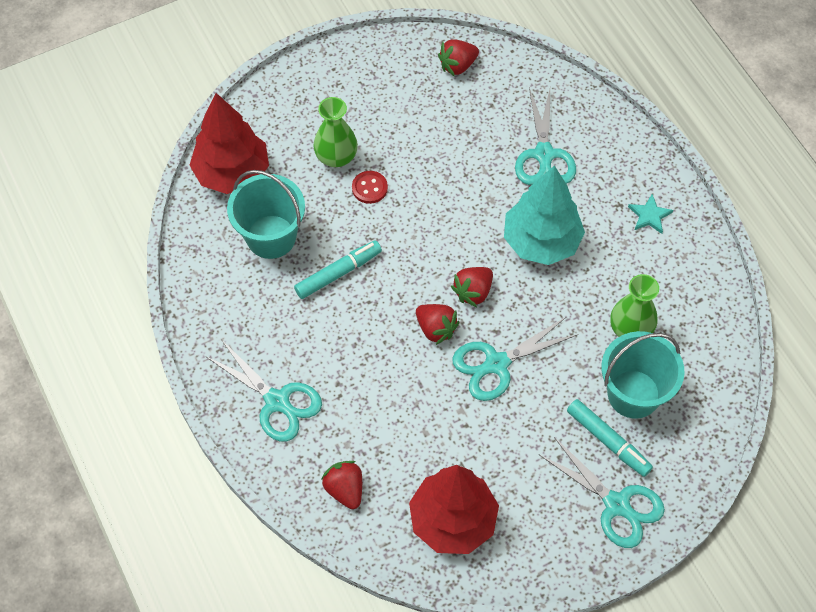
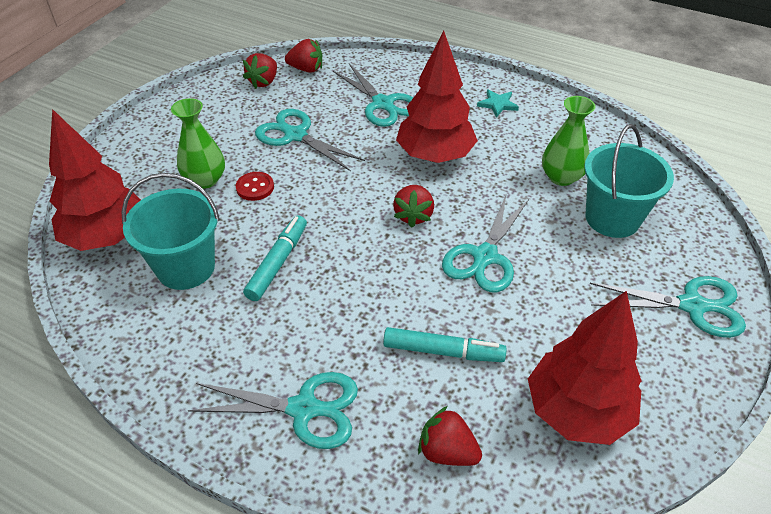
camera: 35 degrees left, 15 degrees down
(436, 329) = (407, 259): red strawberry -> red strawberry (306, 69)
(440, 149) = (295, 135): none -> turquoise scissors
(541, 241) = (435, 156): turquoise tree -> red tree
(608, 441) = (631, 262): turquoise marker -> turquoise marker (443, 351)

